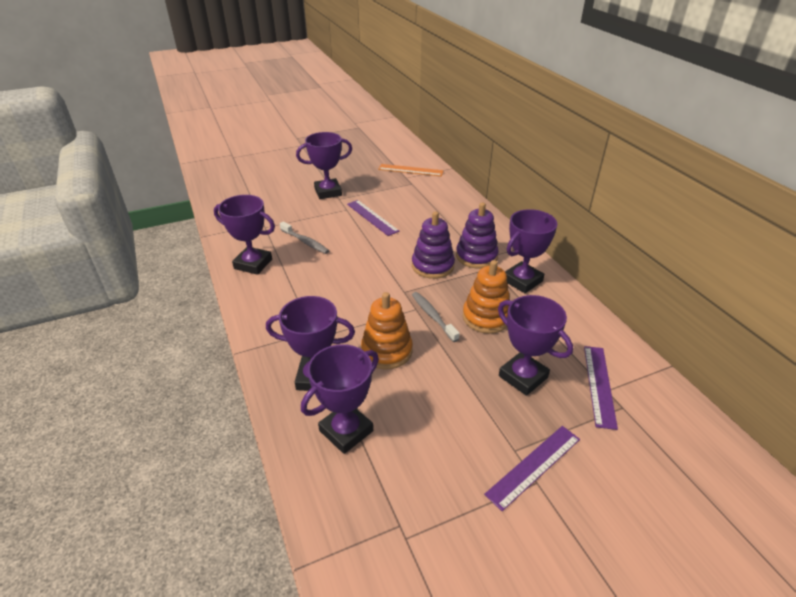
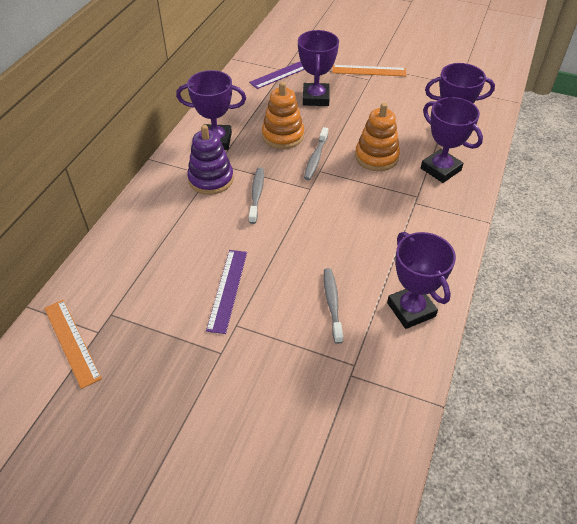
camera: 135 degrees left, 10 degrees up
(328, 192) = (218, 379): purple trophy -> none
(432, 266) = (256, 194): purple stacking toy -> grey toothbrush
(534, 466) = (369, 71): purple ruler -> orange ruler

